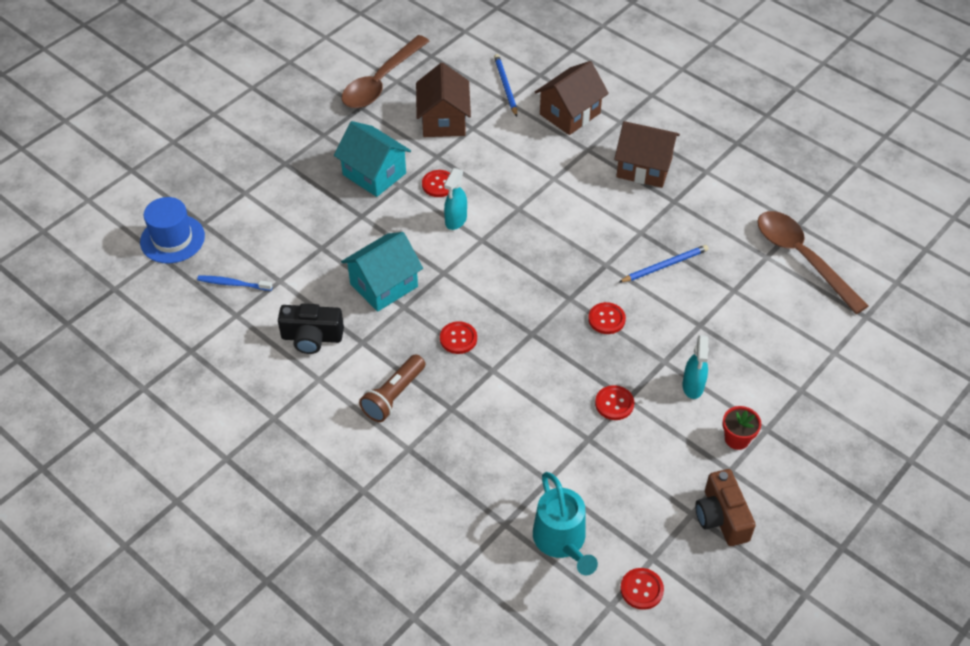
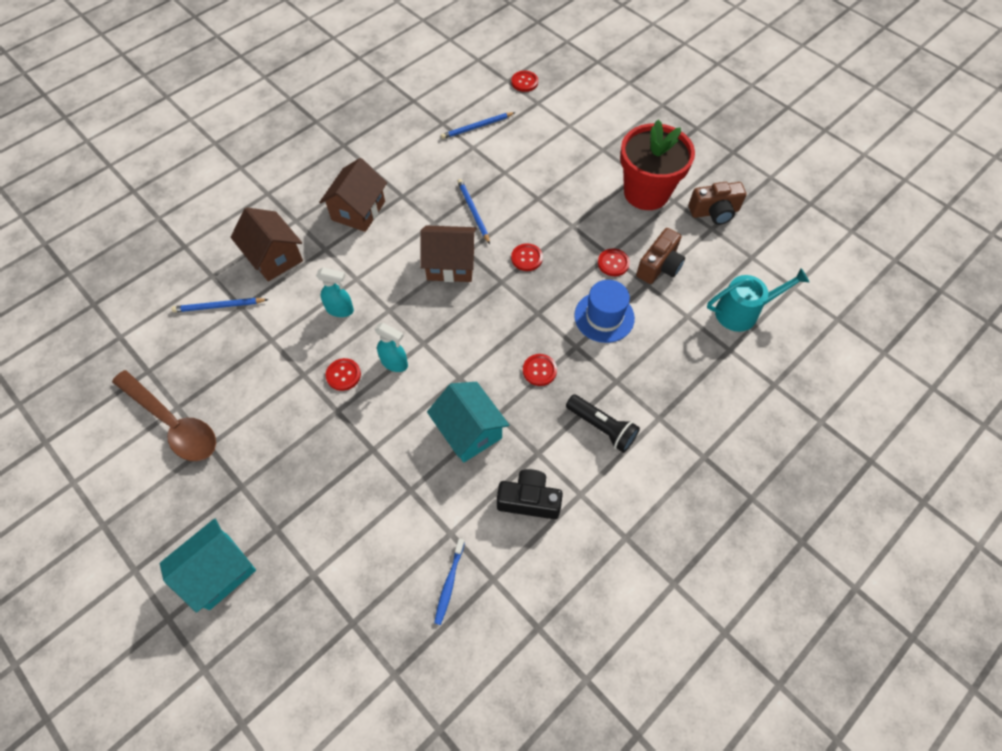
camera: 85 degrees left, 10 degrees up
(172, 239) = (371, 659): blue hat -> blue hat (604, 317)
(312, 337) = (529, 500): black camera -> black camera turned 90 degrees counterclockwise
(374, 174) = (315, 435): turquoise house -> turquoise house (219, 571)
(393, 396) = (602, 427): brown flashlight -> black flashlight
(443, 120) = (253, 365): brown house -> brown house (450, 264)
(618, 452) = (659, 266): none -> brown camera
(641, 589) = (778, 267): red button -> red button (524, 82)
(693, 386) = (598, 211): turquoise spray bottle -> turquoise spray bottle (340, 310)
(737, 439) = (646, 192): red flower pot -> red flower pot, size x2.42
(801, 258) = (477, 127): brown spoon -> blue pencil

